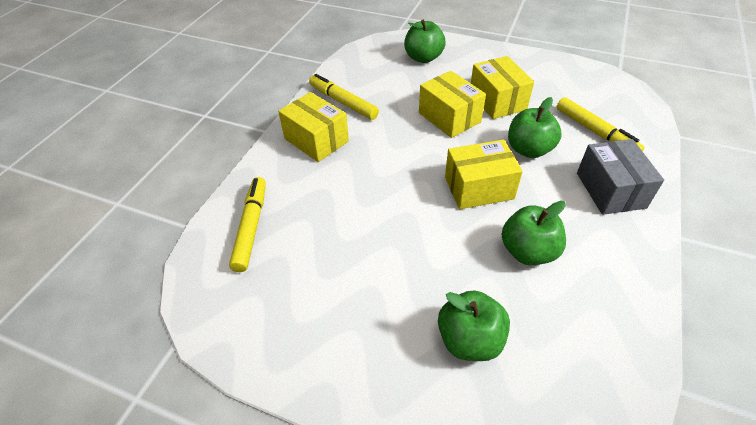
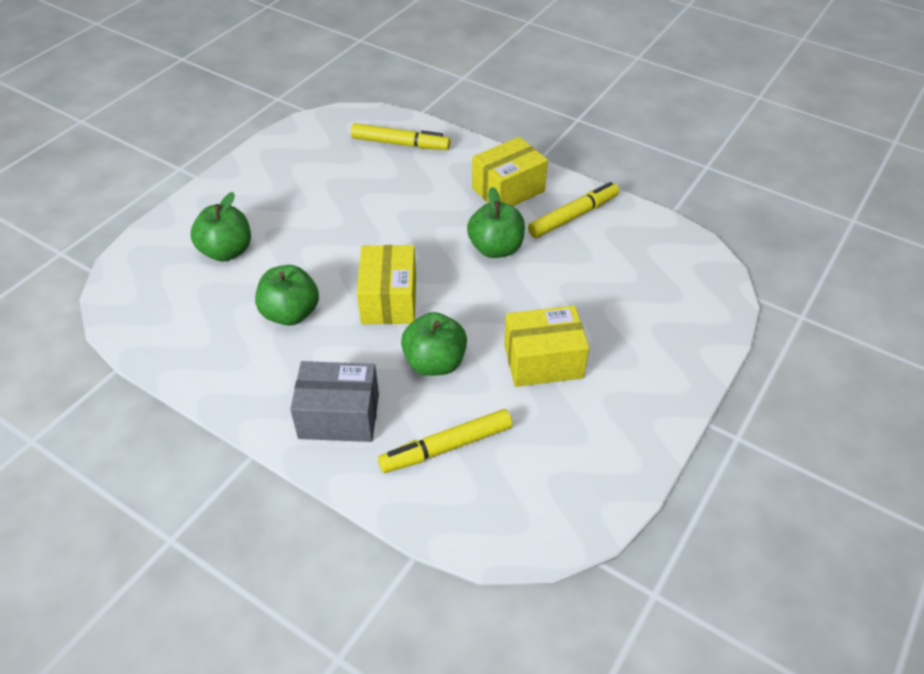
camera: 100 degrees right, 0 degrees up
(423, 58) = (666, 307): green apple -> green apple (496, 248)
(449, 117) = (519, 303): yellow box -> none

